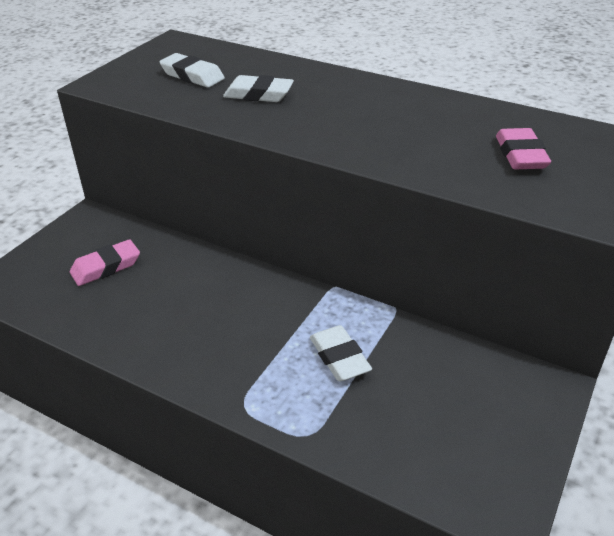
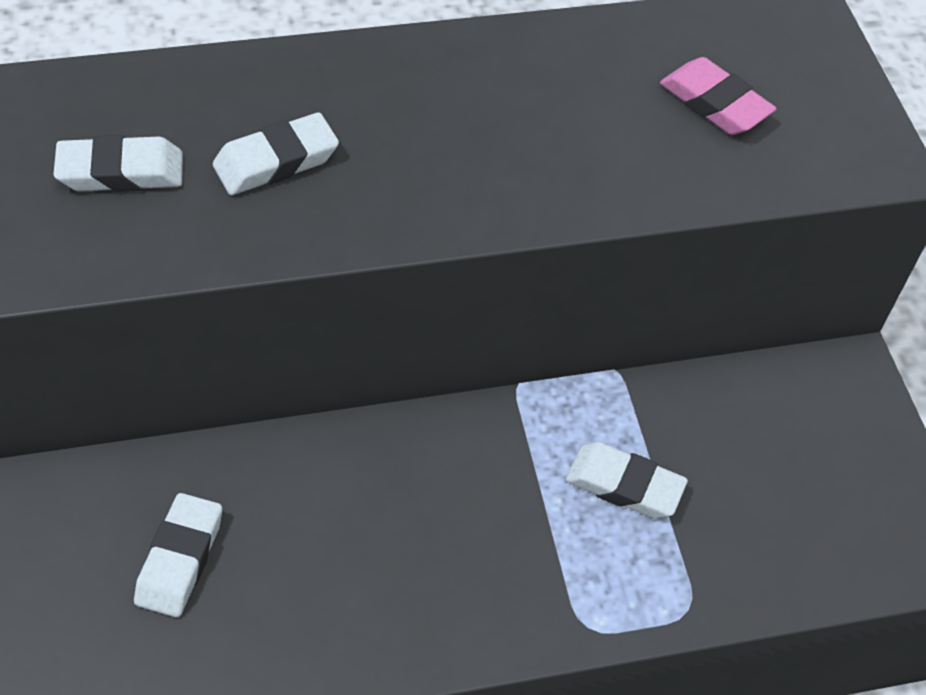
camera: 45 degrees left, 15 degrees up
(106, 267) = (180, 559): pink eraser -> white eraser

